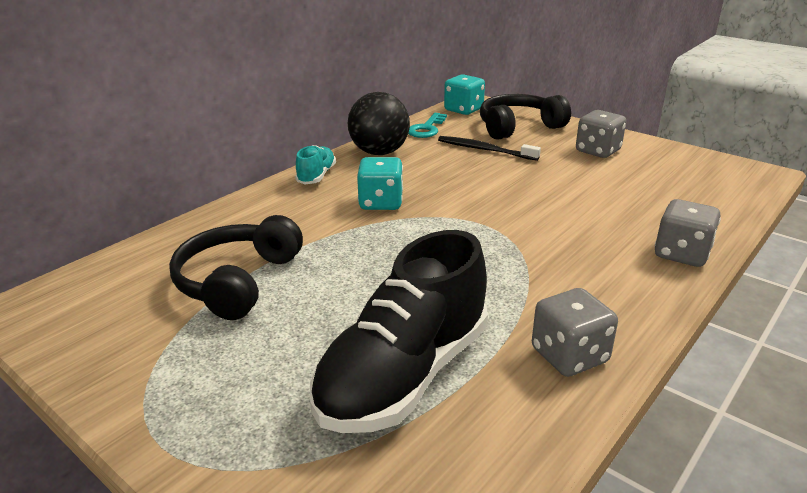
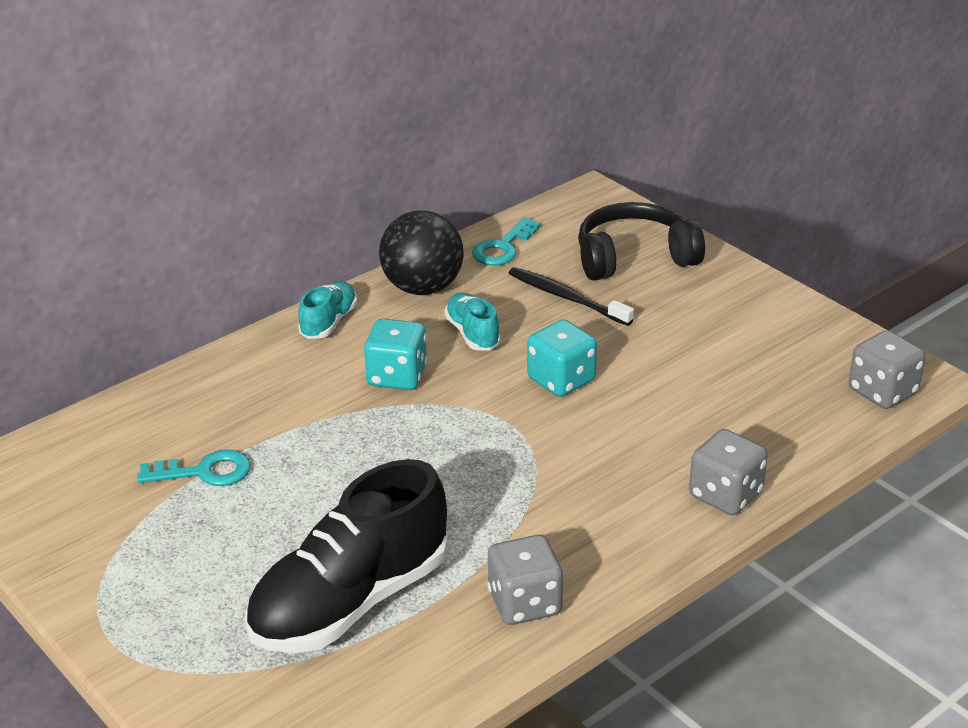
camera: 10 degrees right, 5 degrees up
(237, 281) = (205, 472): black headphones -> turquoise key
(427, 174) = (472, 334): none -> turquoise shoe
(463, 110) = (571, 213): turquoise dice -> turquoise dice (561, 380)
(597, 151) = (721, 316): grey dice -> grey dice (882, 392)

